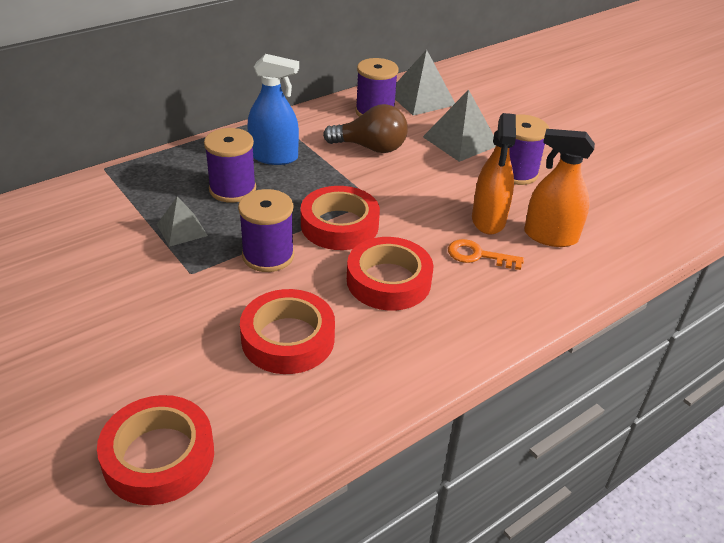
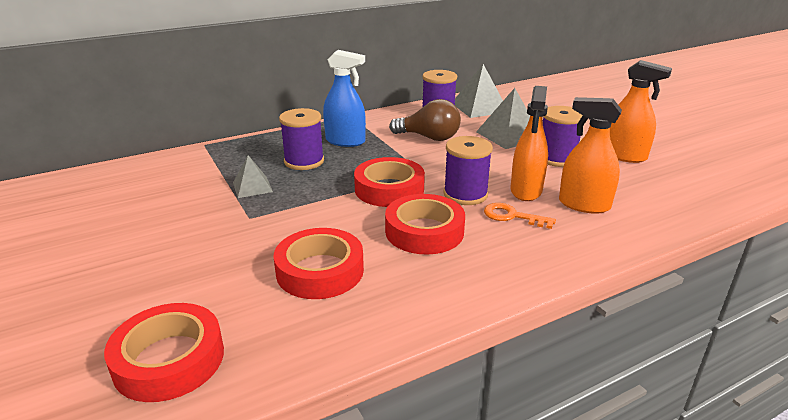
camera: 10 degrees right, 10 degrees down
(268, 255) = (320, 208): purple spool -> purple spool (465, 194)
(587, 167) = (624, 156): none -> orange spray bottle

